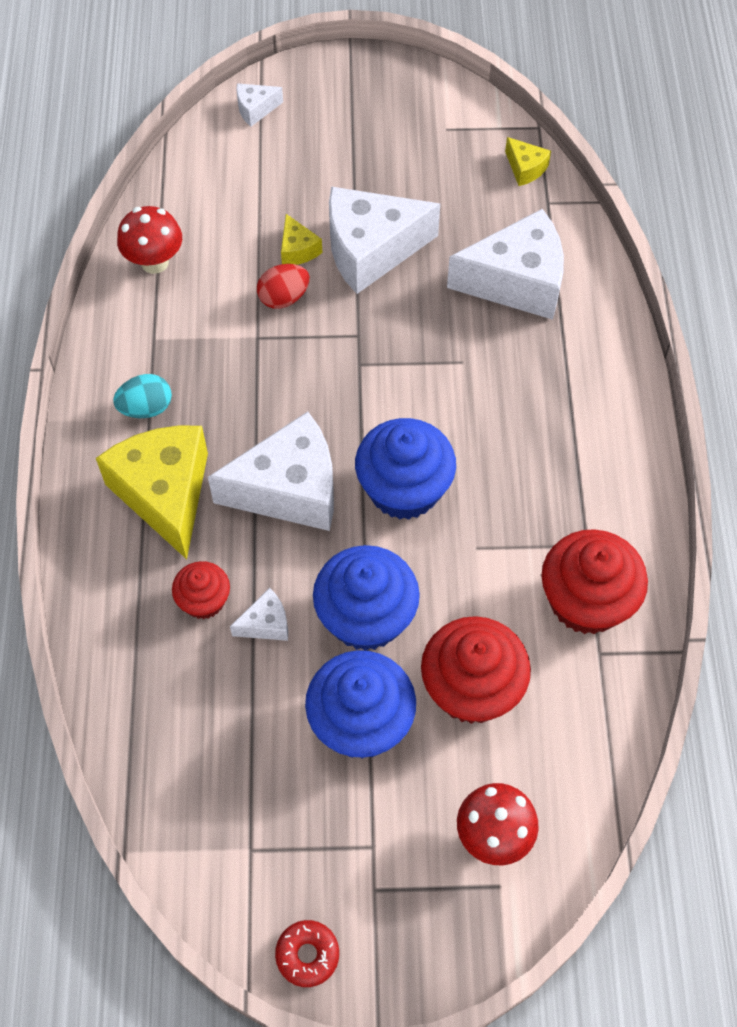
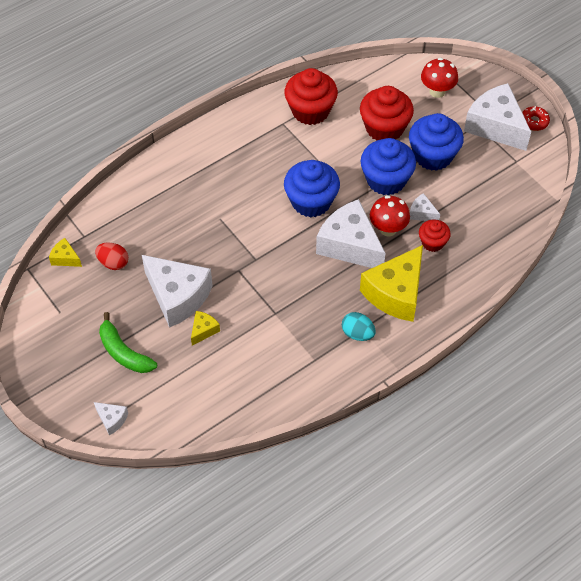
camera: 125 degrees left, 5 degrees down
(155, 262) = (265, 394): red mushroom -> red mushroom (388, 229)
(284, 298) = (241, 317): red egg -> red egg (113, 263)
(335, 160) = (124, 352): none -> green banana
(516, 281) = (150, 222): white cheese -> white cheese (495, 126)
(525, 168) = (65, 258): yellow cheese -> yellow cheese turned 75 degrees counterclockwise

